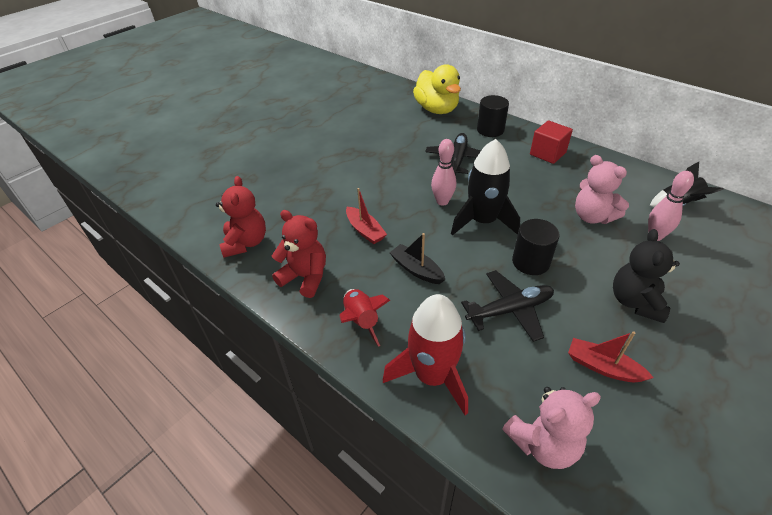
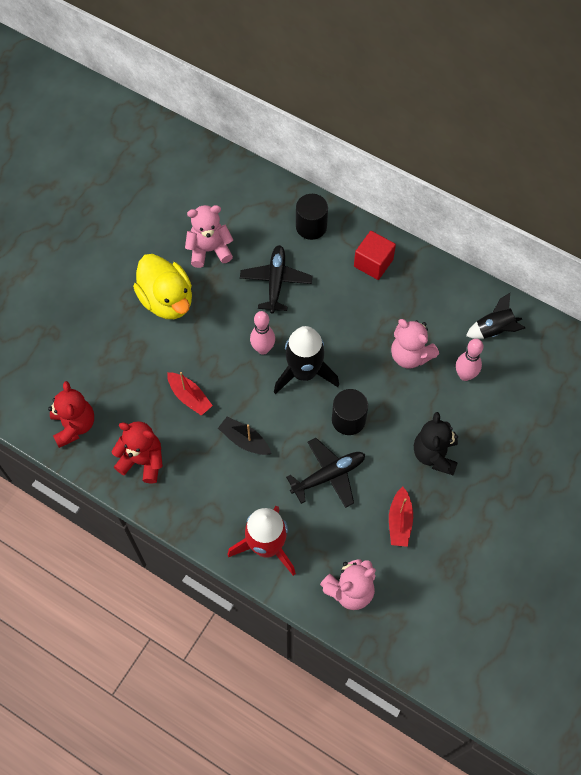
camera: 10 degrees left, 20 degrees up
(361, 321) = (202, 501): red rocket -> none
(401, 138) = (209, 250): none -> pink teddy bear
(437, 109) = (247, 192): yellow duck -> yellow duck (167, 300)
(602, 367) = (399, 521): red boat -> red boat turned 105 degrees counterclockwise

